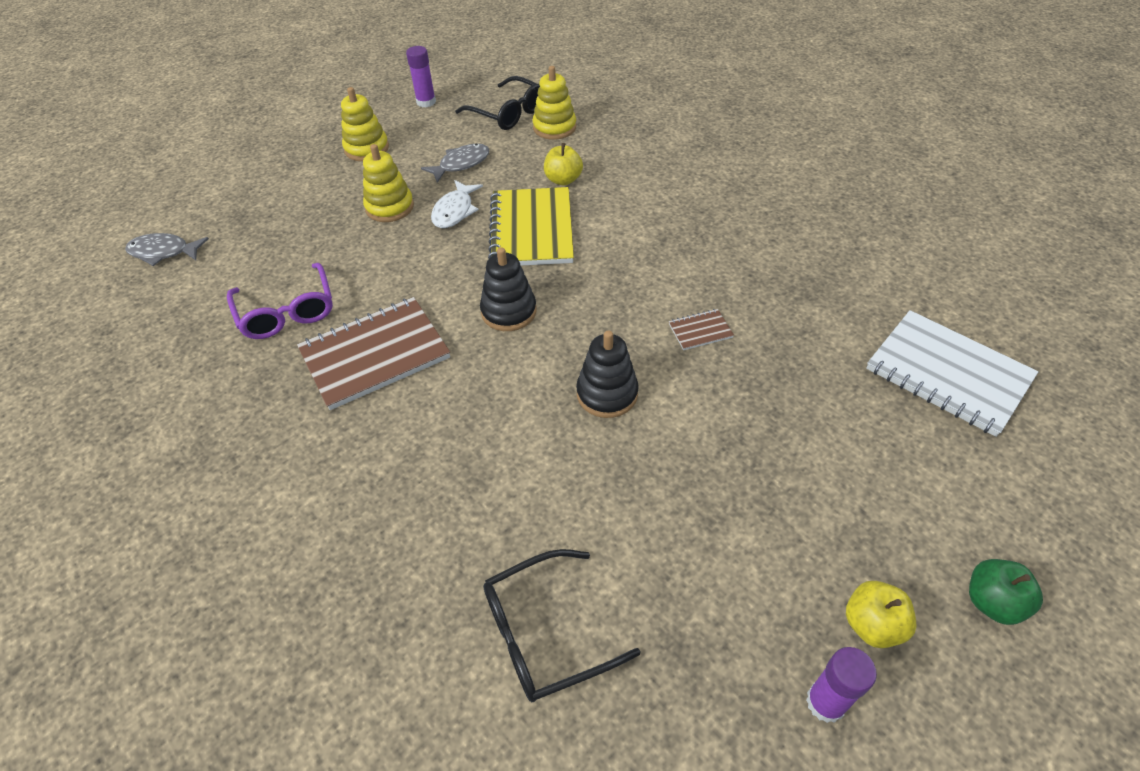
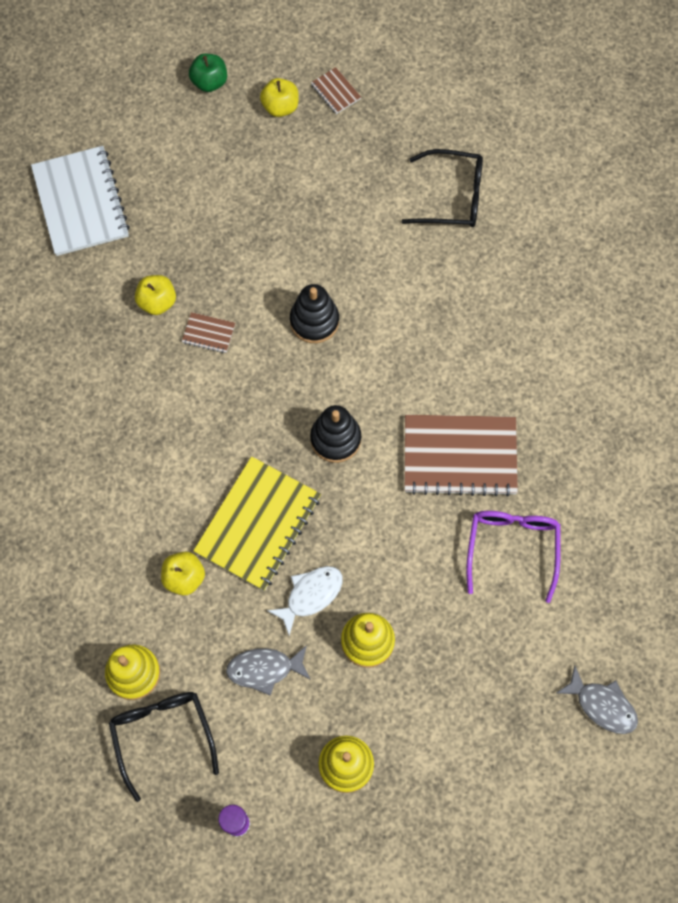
camera: 150 degrees left, 20 degrees up
(774, 331) = (157, 302): none -> yellow apple
(825, 702) = (335, 91): purple glue stick -> brown notebook

